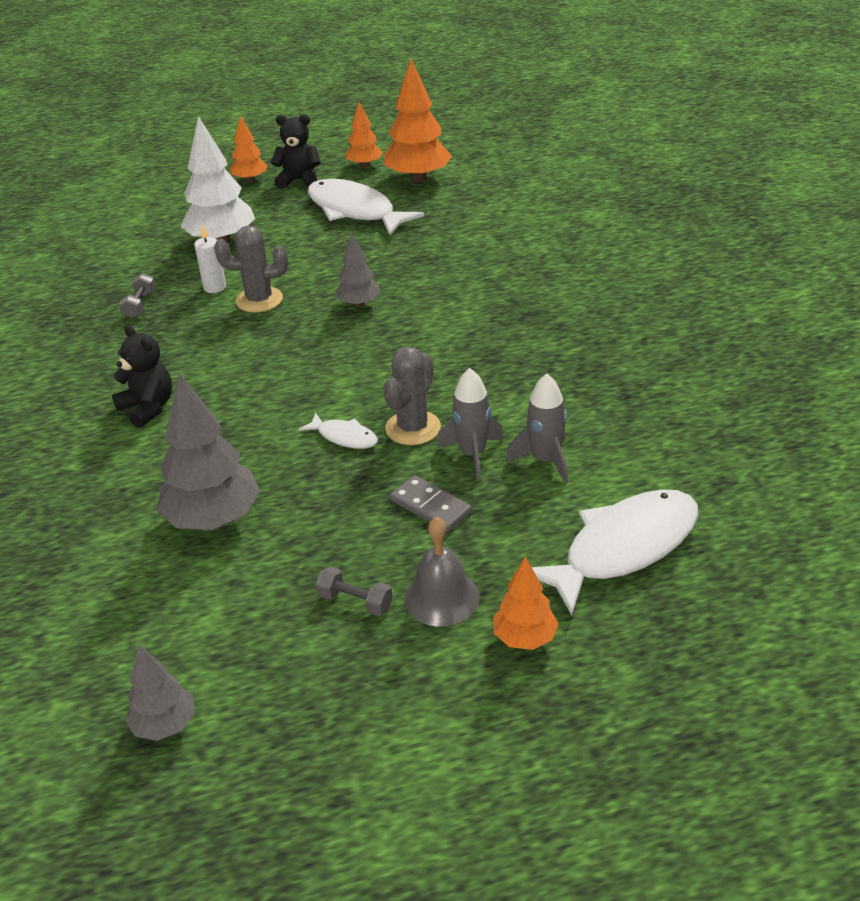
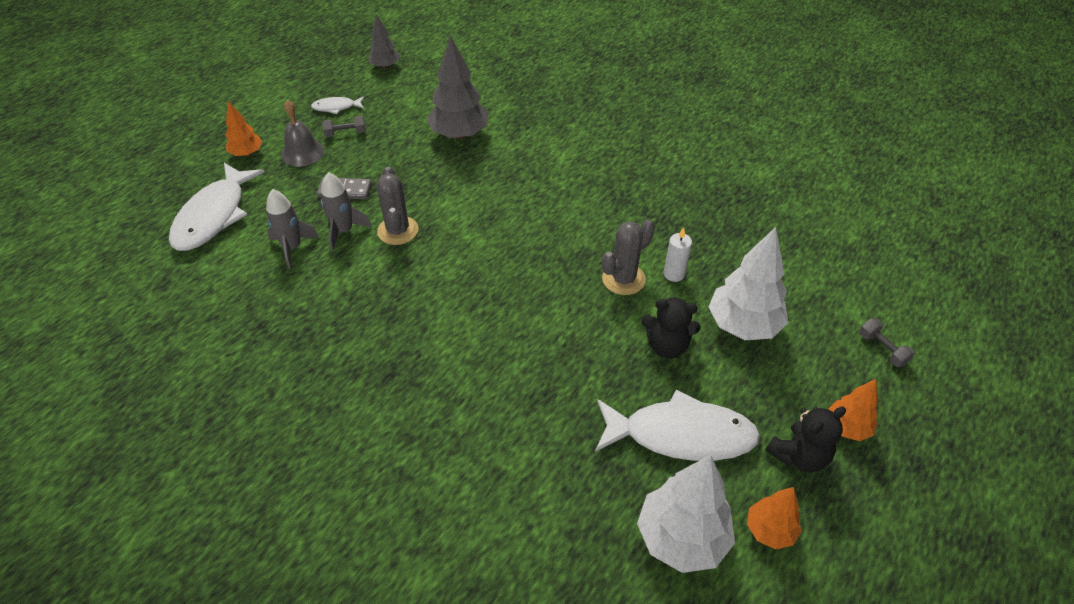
camera: 140 degrees right, 10 degrees up
(140, 305) = (702, 232): grey dumbbell -> grey dumbbell (882, 349)
(148, 408) = (579, 169): black teddy bear -> black teddy bear (667, 346)
(344, 437) = (436, 206): white fish -> white fish (336, 107)
(358, 304) = (542, 314): grey tree -> none
(418, 178) = (681, 538): orange tree -> white tree

